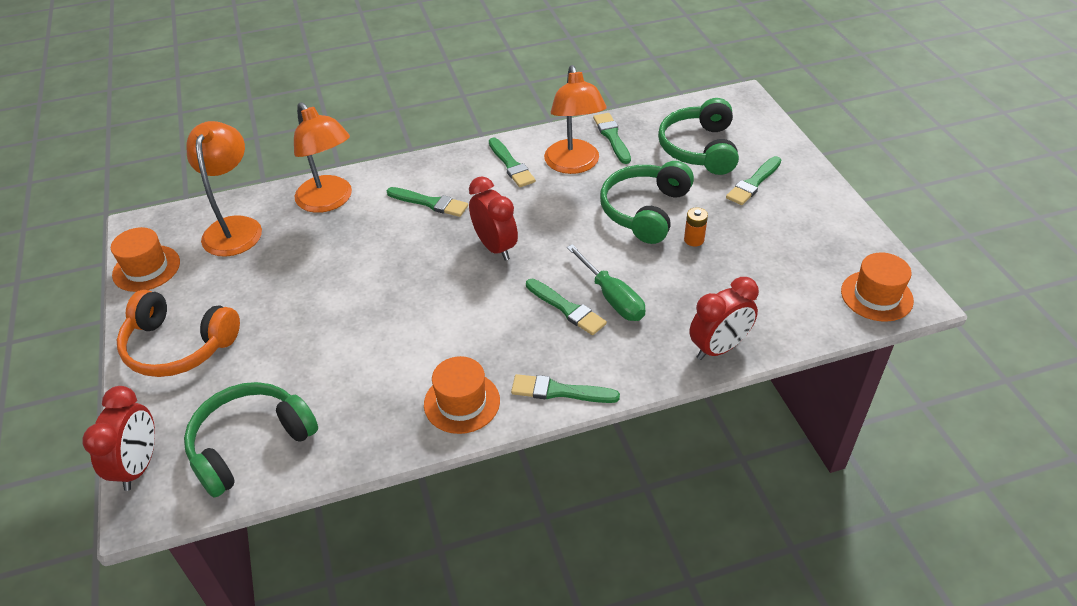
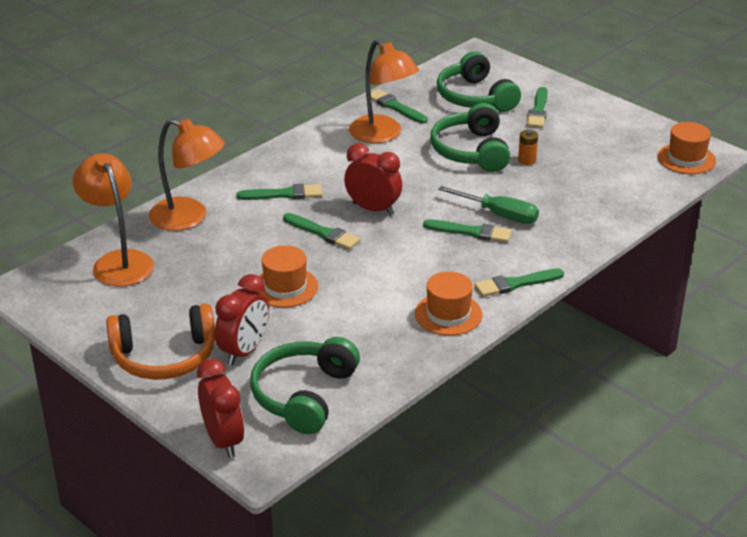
camera: 30 degrees left, 10 degrees down
(146, 268) = (65, 315): orange hat -> orange hat (285, 287)
(511, 165) = (328, 149): green brush -> green brush (323, 233)
(719, 348) = (606, 222): red clock -> red clock (244, 351)

